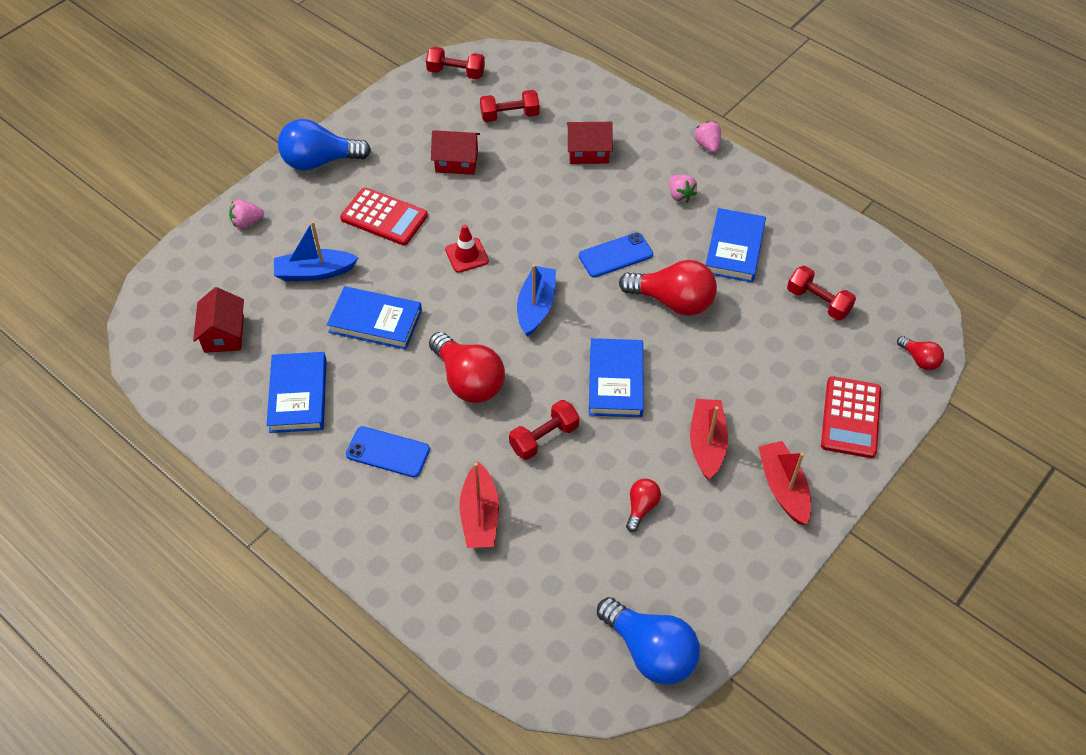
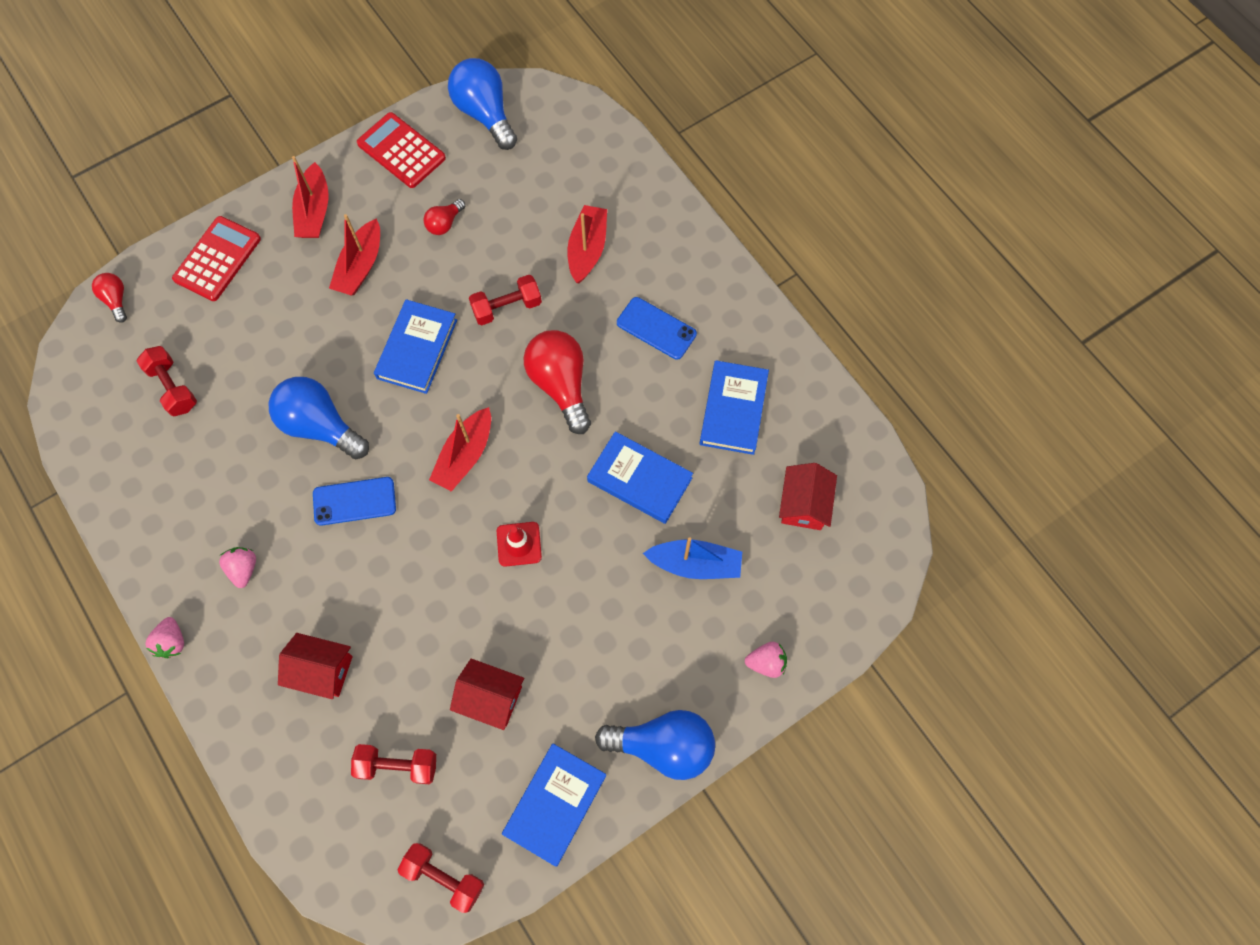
camera: 165 degrees left, 15 degrees up
(384, 217) = (600, 627): red calculator -> red calculator (401, 151)
(536, 306) = (465, 455): blue boat -> red boat
(673, 301) = (320, 426): red light bulb -> blue light bulb
(734, 249) = (222, 476): blue book -> blue book (555, 804)

